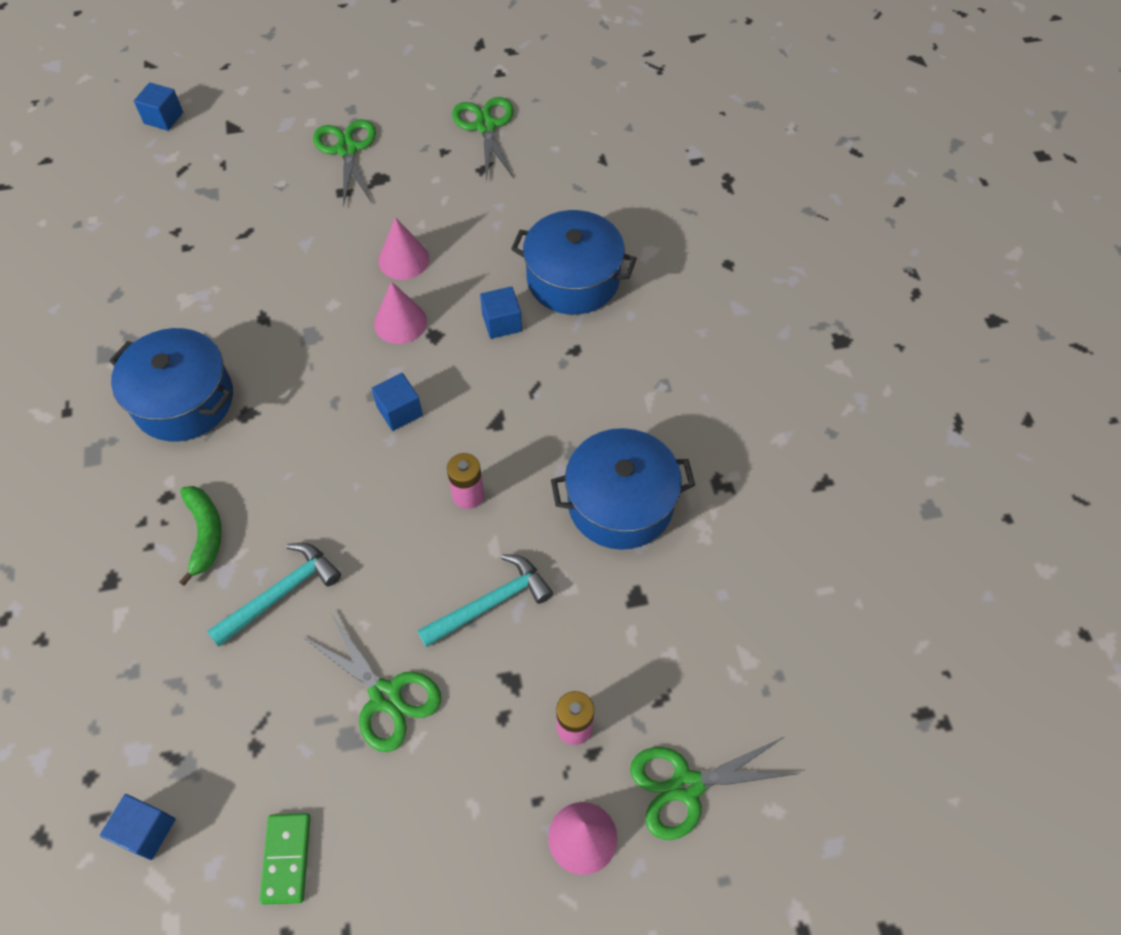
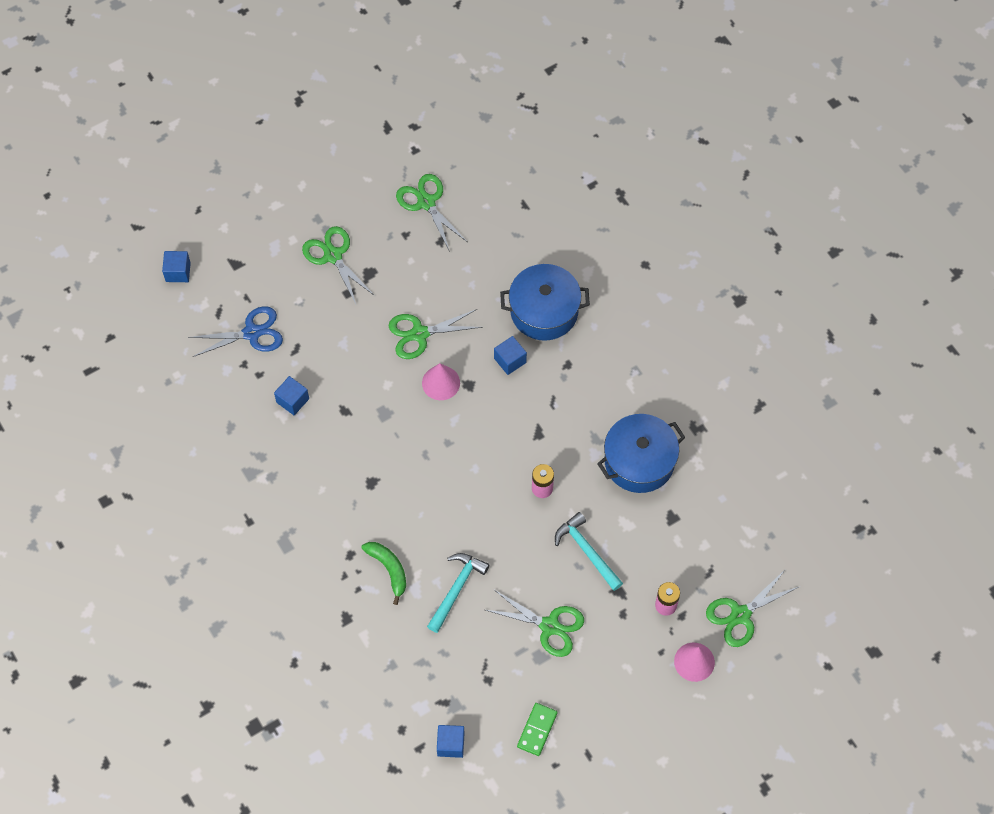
camera: 20 degrees left, 5 degrees up
(184, 400) = (324, 487): blue pot -> none
(205, 201) = (252, 333): none -> blue scissors
(287, 858) = (537, 730): green domino -> green domino turned 45 degrees clockwise
(399, 411) = (471, 447): blue cube -> blue cube (292, 400)
(403, 260) = (419, 334): pink cone -> green scissors
(491, 603) = (587, 551): turquoise hammer -> turquoise hammer turned 75 degrees counterclockwise

